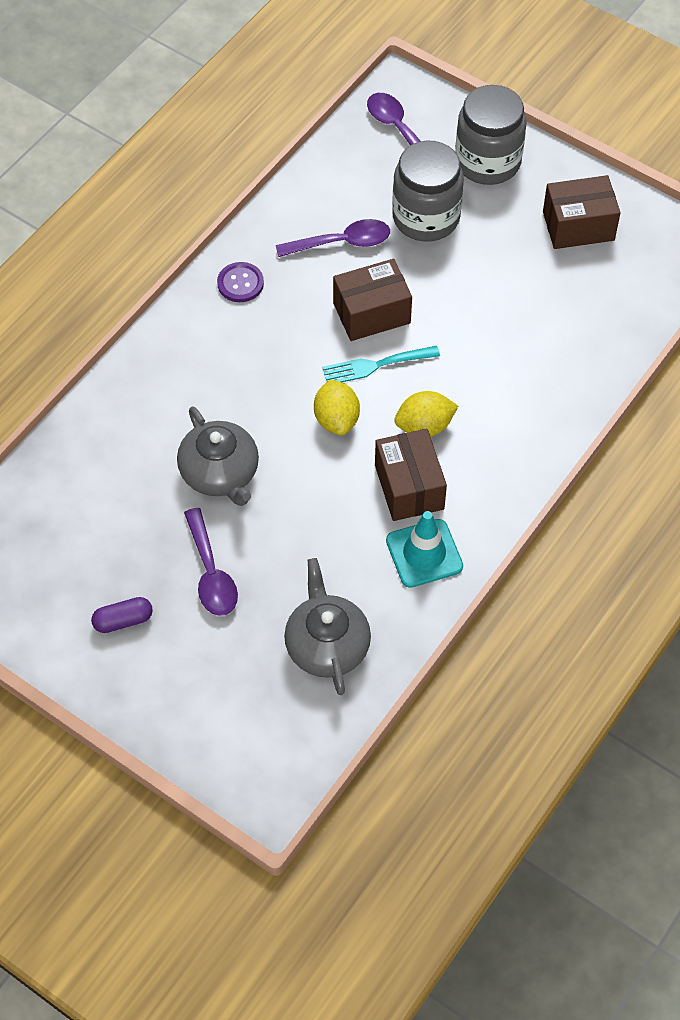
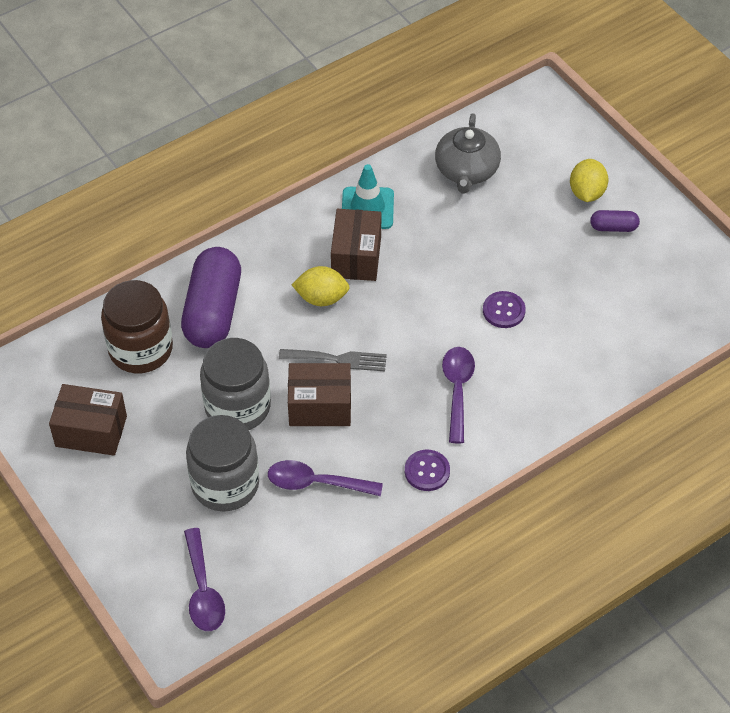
camera: 160 degrees left, 5 degrees down
(211, 573) = (536, 241): purple spoon -> purple spoon (457, 390)
(220, 473) = (503, 311): grey teapot -> purple button
(336, 420) = (391, 324): yellow lemon -> yellow lemon (587, 193)
(375, 365) = (338, 359): turquoise fork -> grey fork
(487, 162) = (135, 525): grey jar -> grey jar (237, 407)
(530, 377) = (213, 311): none -> purple capsule
(580, 315) = (140, 349): none -> brown jar

